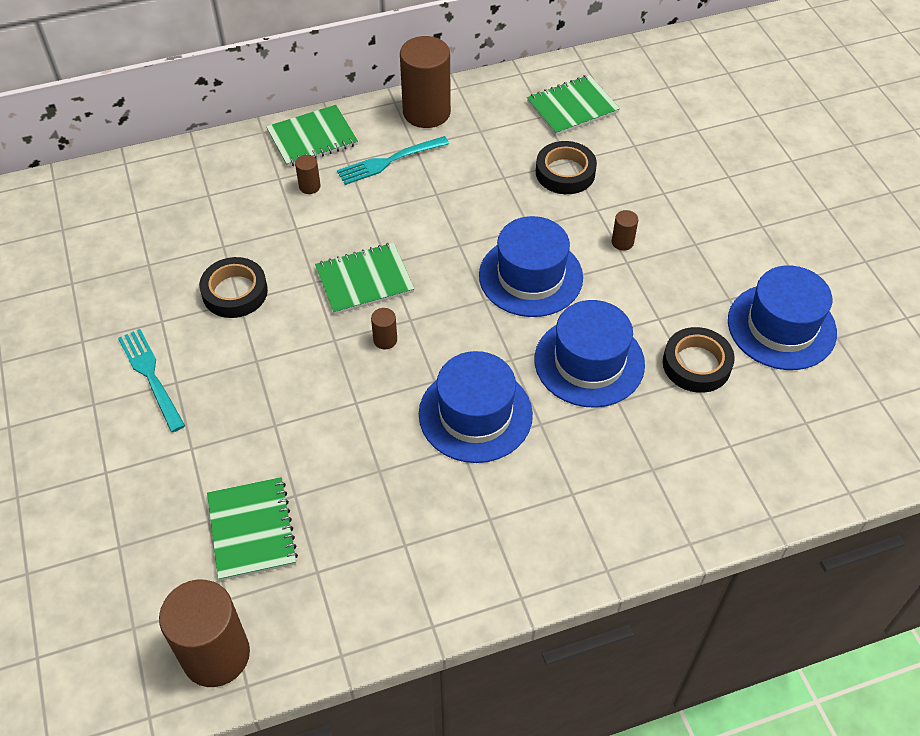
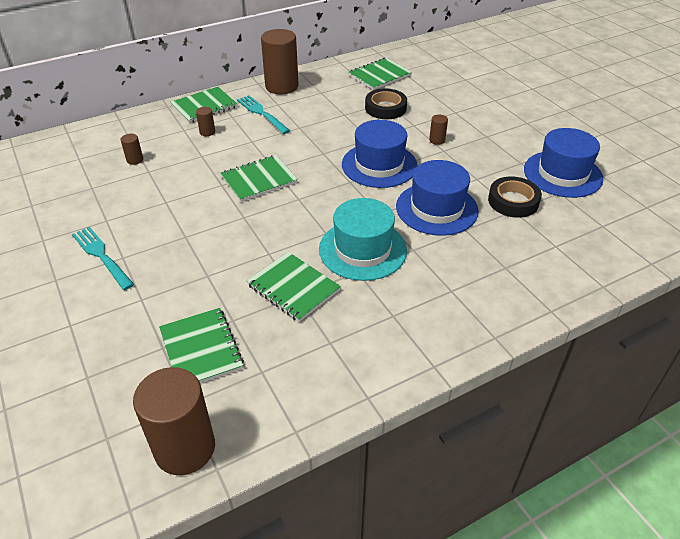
camera: 10 degrees left, 10 degrees down
(235, 292) = (161, 197): black tape -> none
(376, 459) = (293, 287): none -> green notebook
(385, 340) = (282, 213): brown cylinder -> brown cylinder (135, 160)
(389, 161) = (262, 113): turquoise fork -> turquoise fork turned 90 degrees clockwise
(475, 414) = (362, 249): blue hat -> turquoise hat

